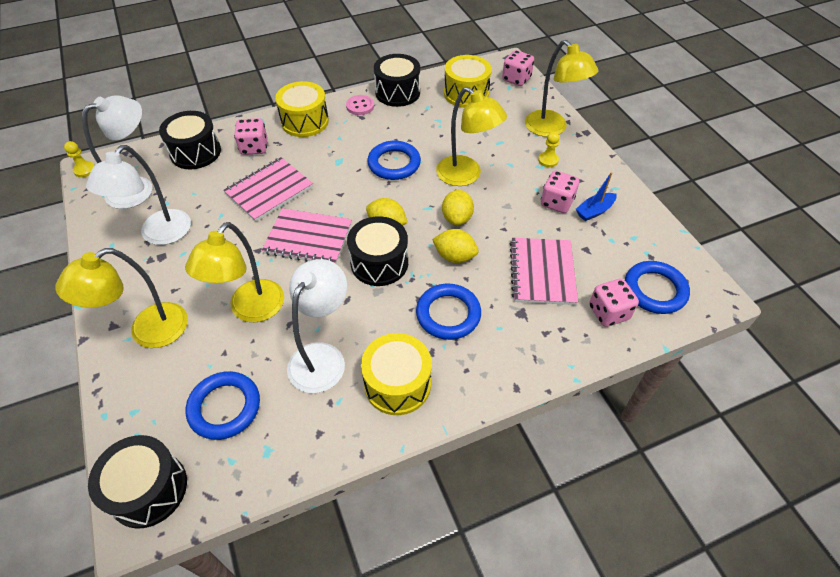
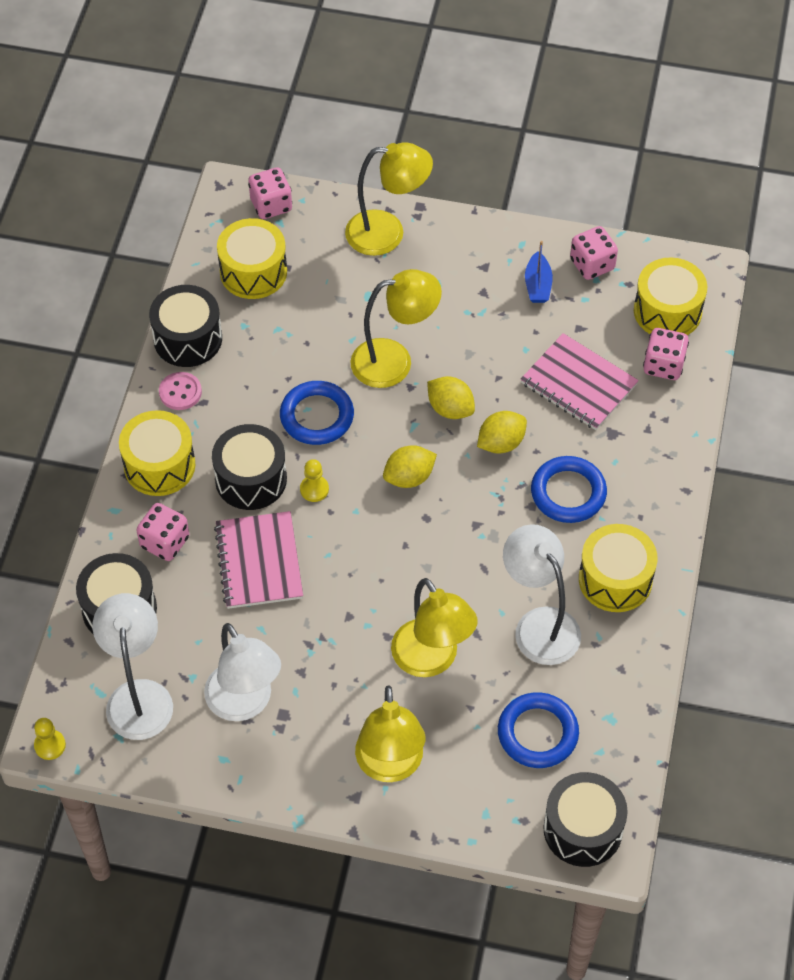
camera: 55 degrees left, 5 degrees up
(308, 238) = (370, 560): pink notebook -> none
(379, 263) = (457, 513): black drum -> black drum (251, 479)
(548, 160) = (433, 272): yellow pawn -> yellow pawn (314, 489)
(556, 202) = (500, 308): pink dice -> pink dice (592, 264)
(654, 290) = (667, 311): blue ring -> yellow drum

